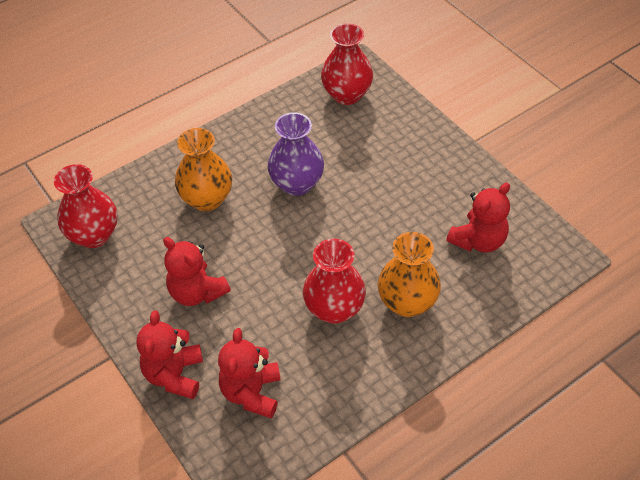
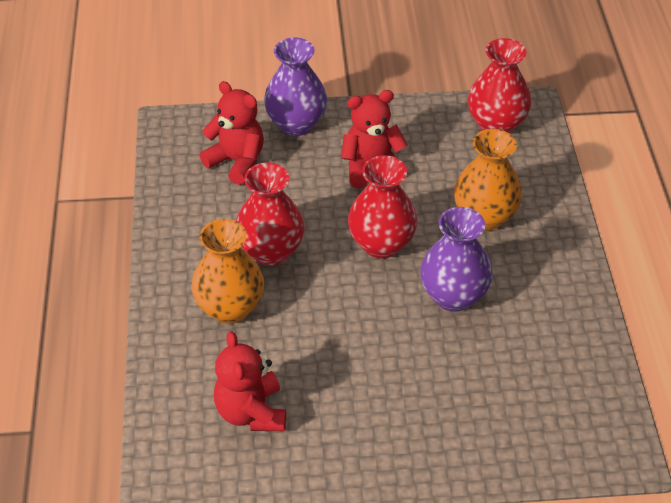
camera: 120 degrees right, 5 degrees down
(175, 375) = (296, 124): red teddy bear -> purple vase
(346, 94) = (572, 414): red vase -> red vase (381, 244)

